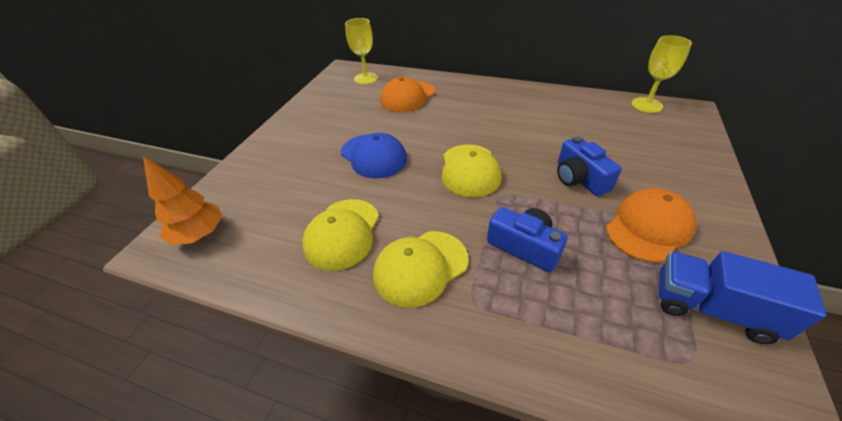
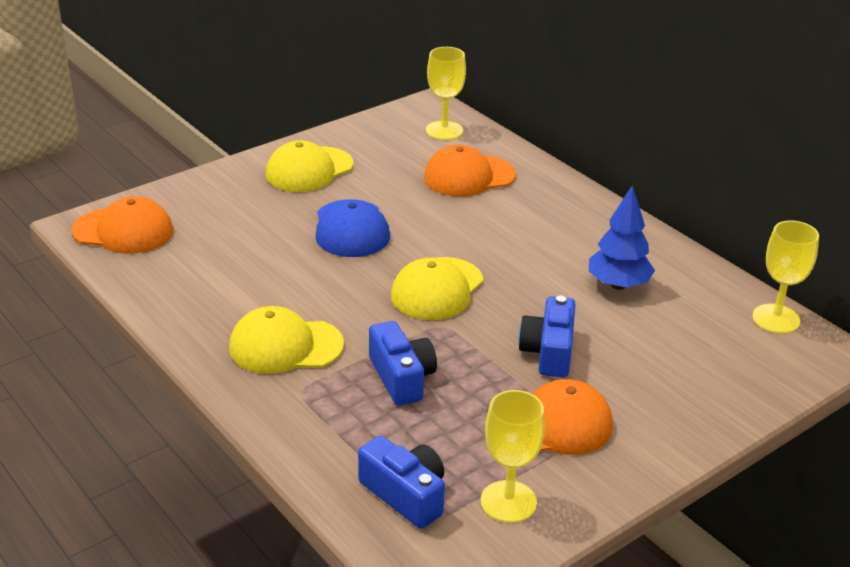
camera: 30 degrees right, 10 degrees down
(200, 234) = (123, 231): orange tree -> orange cap
(342, 233) = (245, 287): yellow cap -> yellow cap (309, 170)
(557, 121) = (618, 285): none -> blue tree
(651, 352) = (405, 494): none -> blue camera
(711, 308) = (508, 501): blue truck -> yellow goblet

